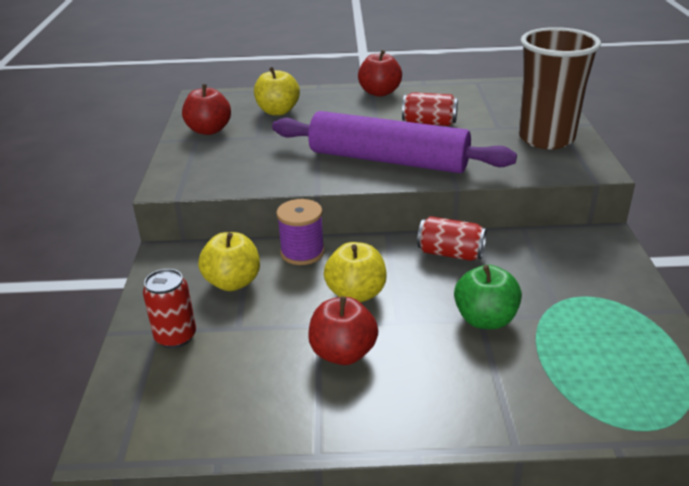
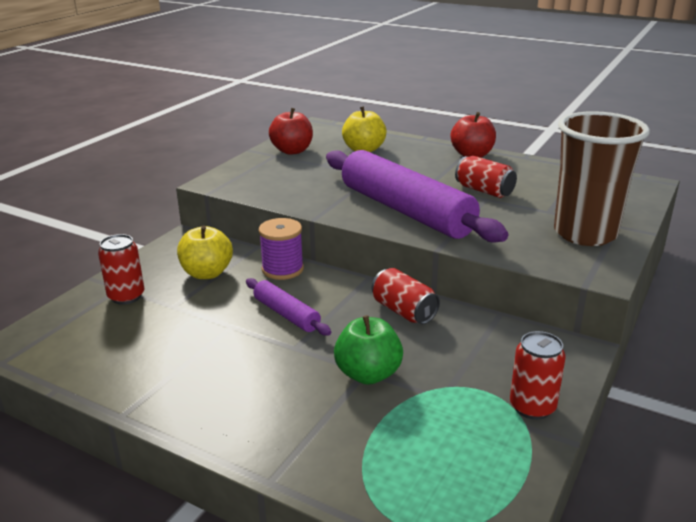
camera: 30 degrees right, 5 degrees down
(343, 353) = (224, 353): red apple -> none
(356, 294) = (286, 314): yellow apple -> purple rolling pin
(626, 295) = (532, 407): none -> red can

